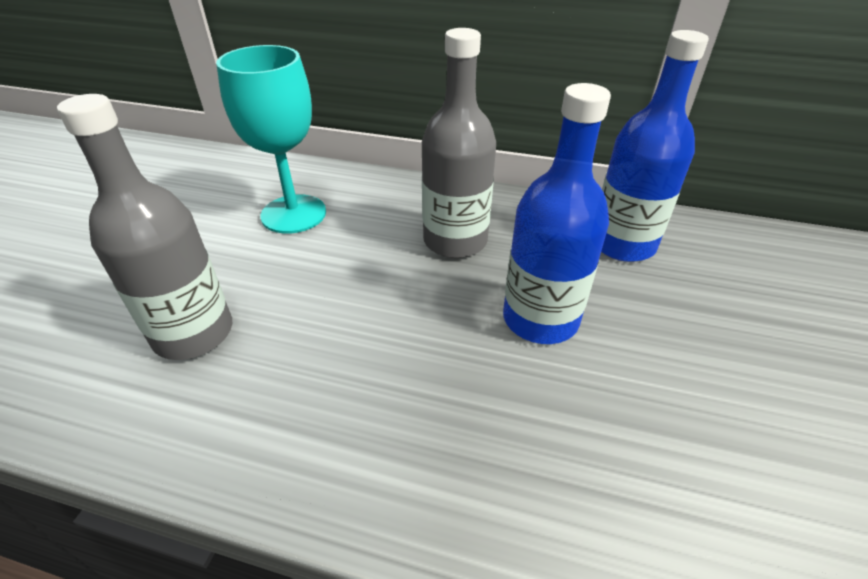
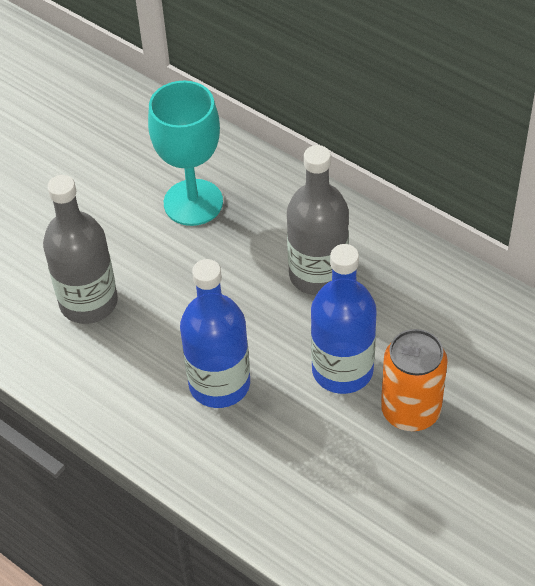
camera: 25 degrees right, 10 degrees up
(622, 244) = (462, 322): blue bottle -> blue bottle (219, 384)
(644, 338) = (410, 410): none -> orange can

